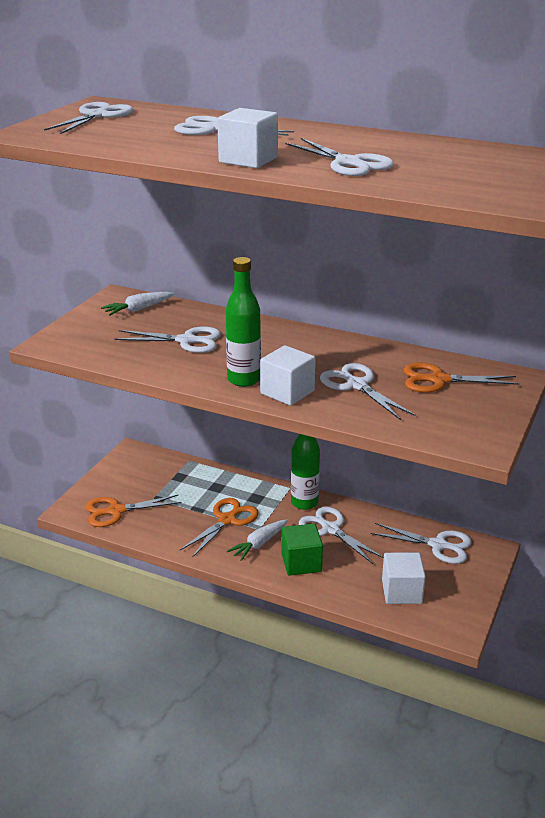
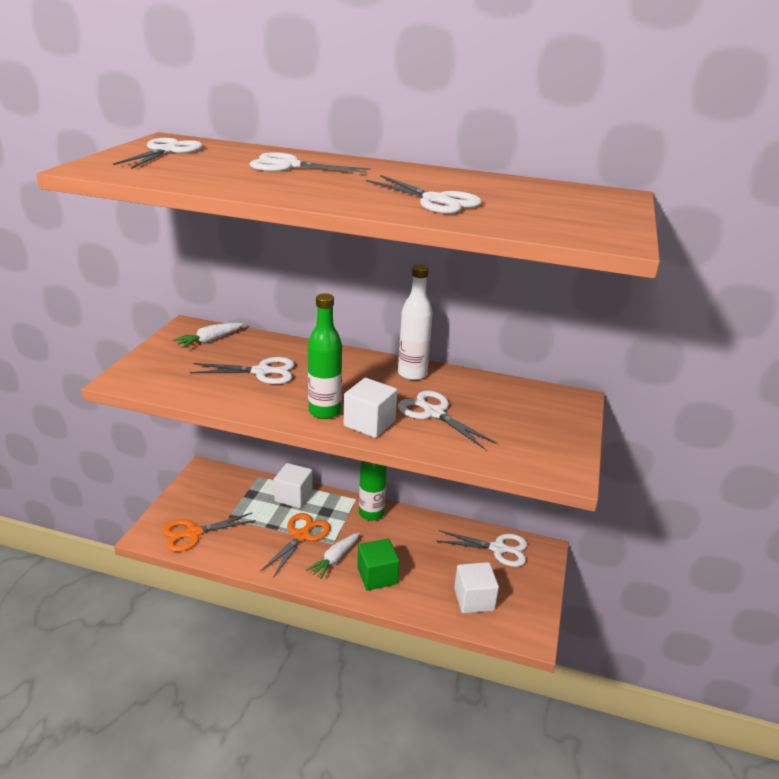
camera: 10 degrees left, 0 degrees up
(248, 160) = (334, 197): white cube -> white cube (293, 496)
(330, 529) = (399, 539): white scissors -> none
(343, 347) = (412, 374): none -> white bottle
(438, 380) = (508, 404): orange scissors -> none

